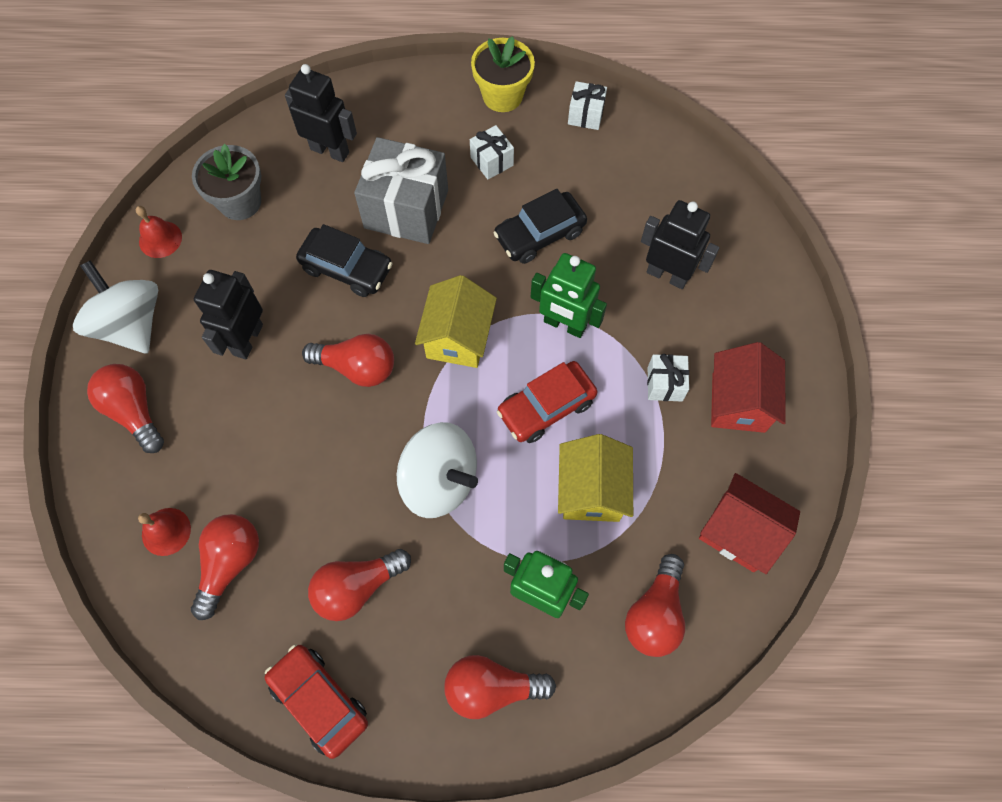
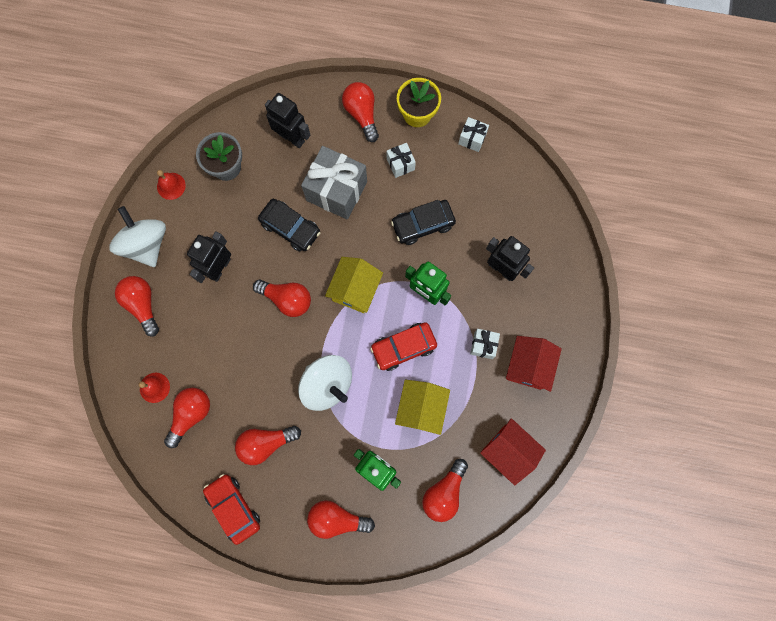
camera: 10 degrees right, 10 degrees up
(425, 107) = (362, 114): none -> red light bulb

